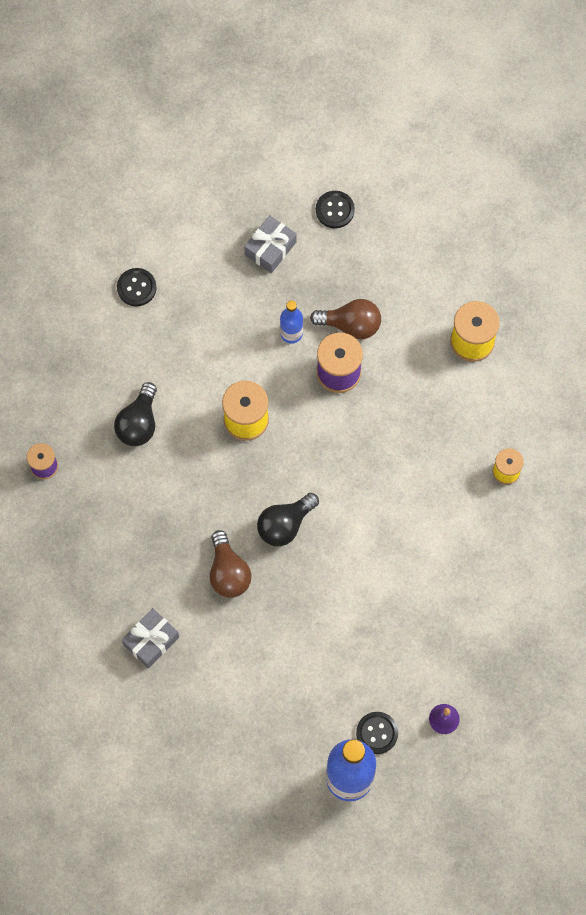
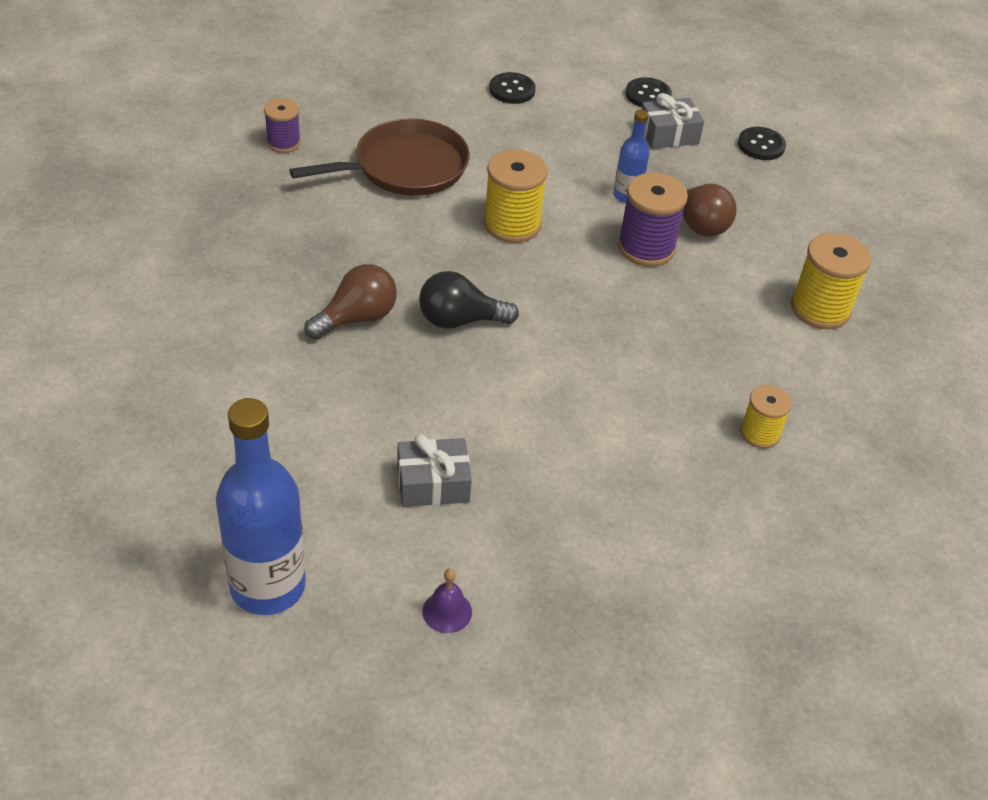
camera: 35 degrees right, 25 degrees down
(138, 423) = (405, 167): black light bulb -> brown pan
(151, 641) = (214, 318): grey gift -> grey gift (433, 483)
(228, 572) = (357, 318): brown light bulb -> brown light bulb turned 150 degrees counterclockwise
(377, 733) = (351, 566): black button -> black button (648, 95)

